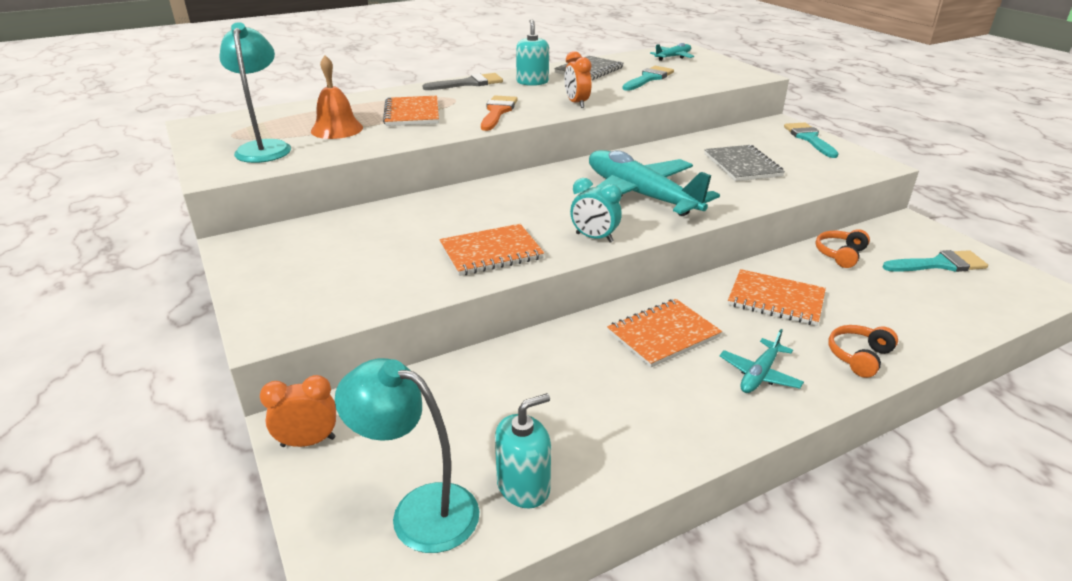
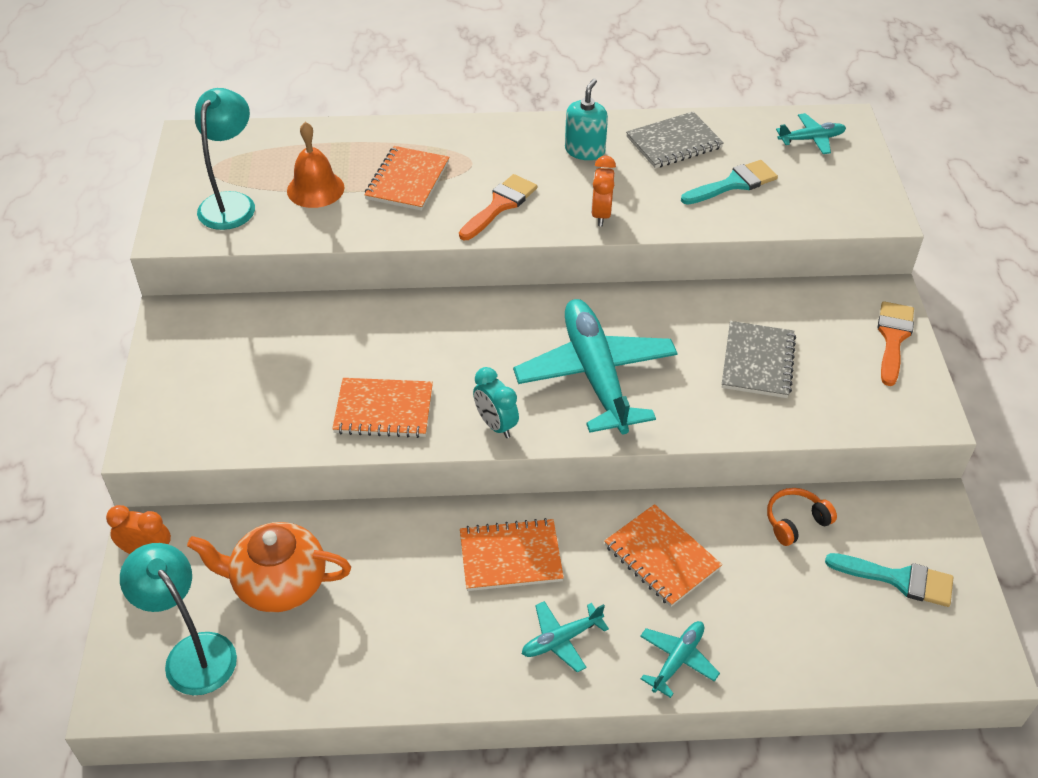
camera: 25 degrees right, 15 degrees up
(469, 83) = (509, 132): grey brush -> none
(470, 420) = (278, 584): none -> orange teapot
(523, 486) = (279, 665): turquoise soap dispenser -> none
(809, 139) = (893, 338): turquoise brush -> orange brush
(859, 357) = (677, 660): orange headphones -> turquoise plane

